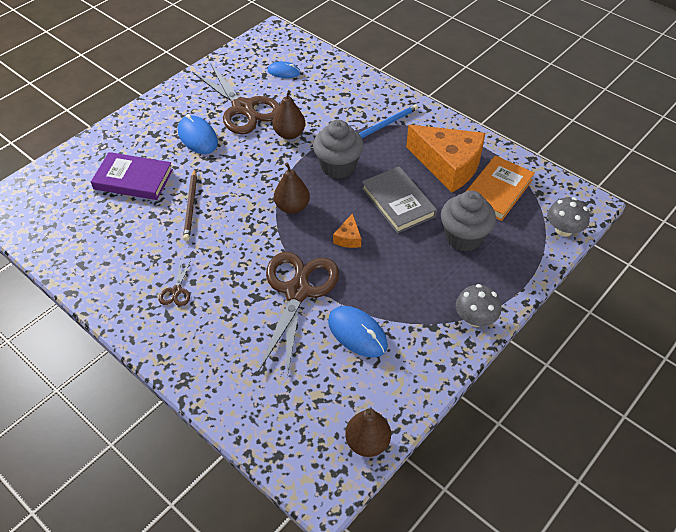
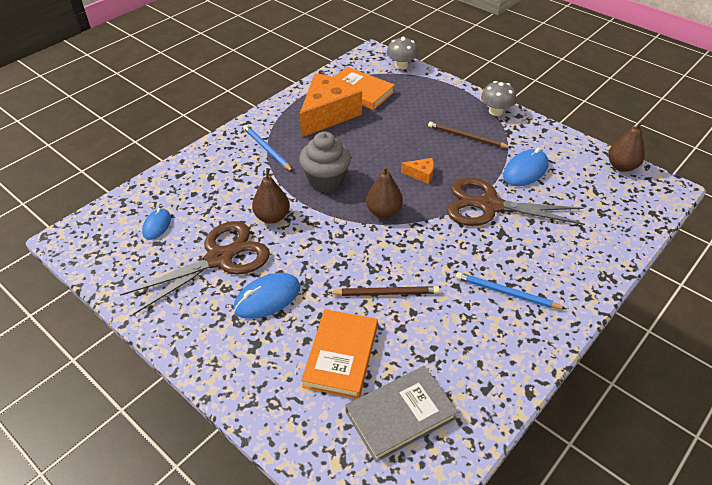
camera: 90 degrees left, 5 degrees down
(133, 179) = (341, 356): purple book -> orange book
(176, 291) = (507, 293): brown scissors -> blue pencil
(398, 202) = (375, 144): grey book -> grey book (400, 415)
(417, 283) = (467, 137): none -> brown pencil
(464, 237) = (414, 111): grey cupcake -> none

